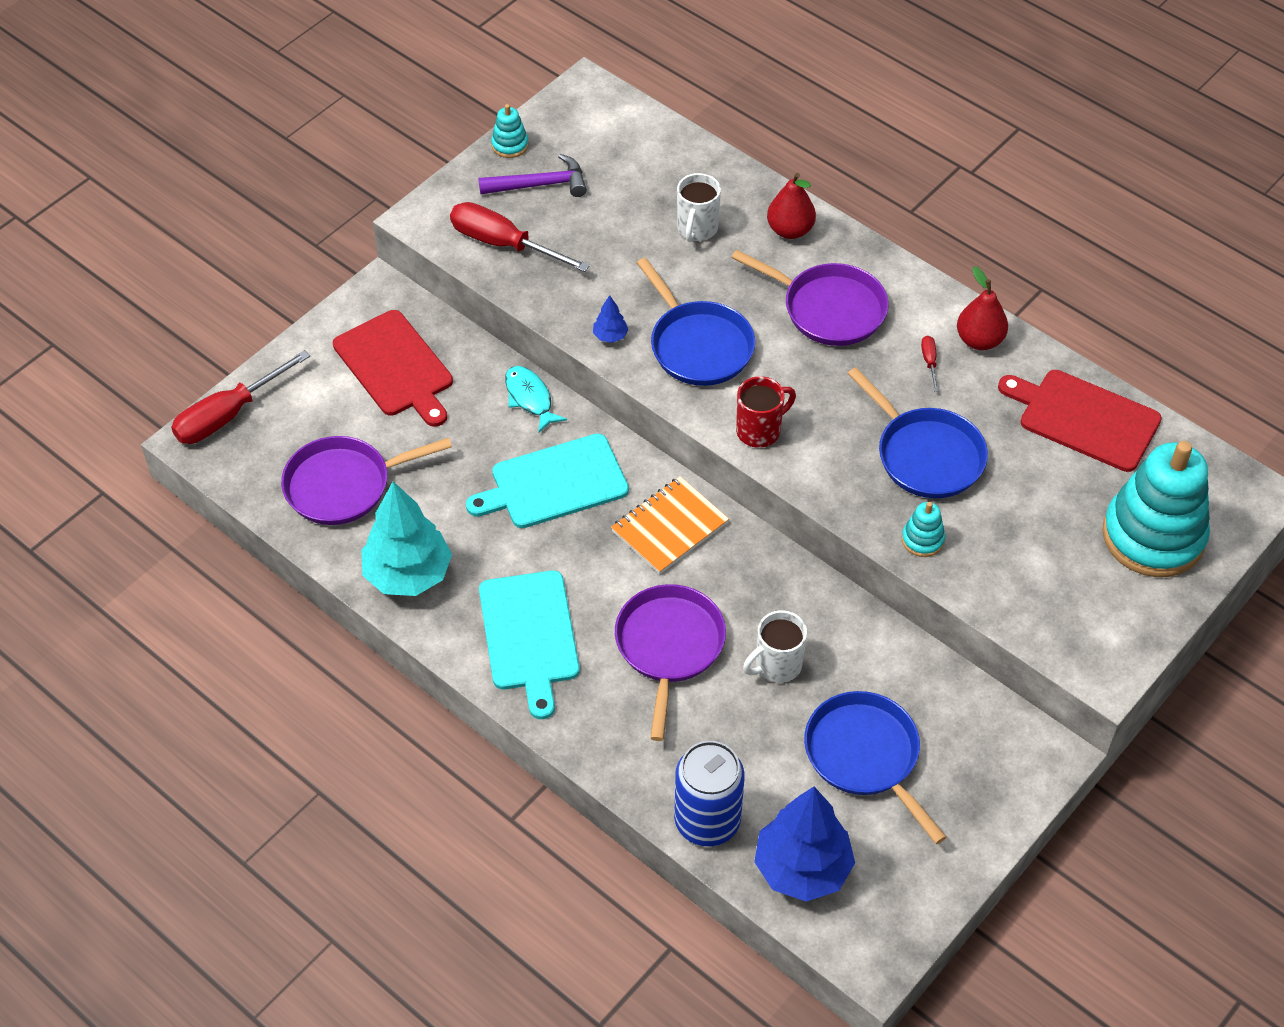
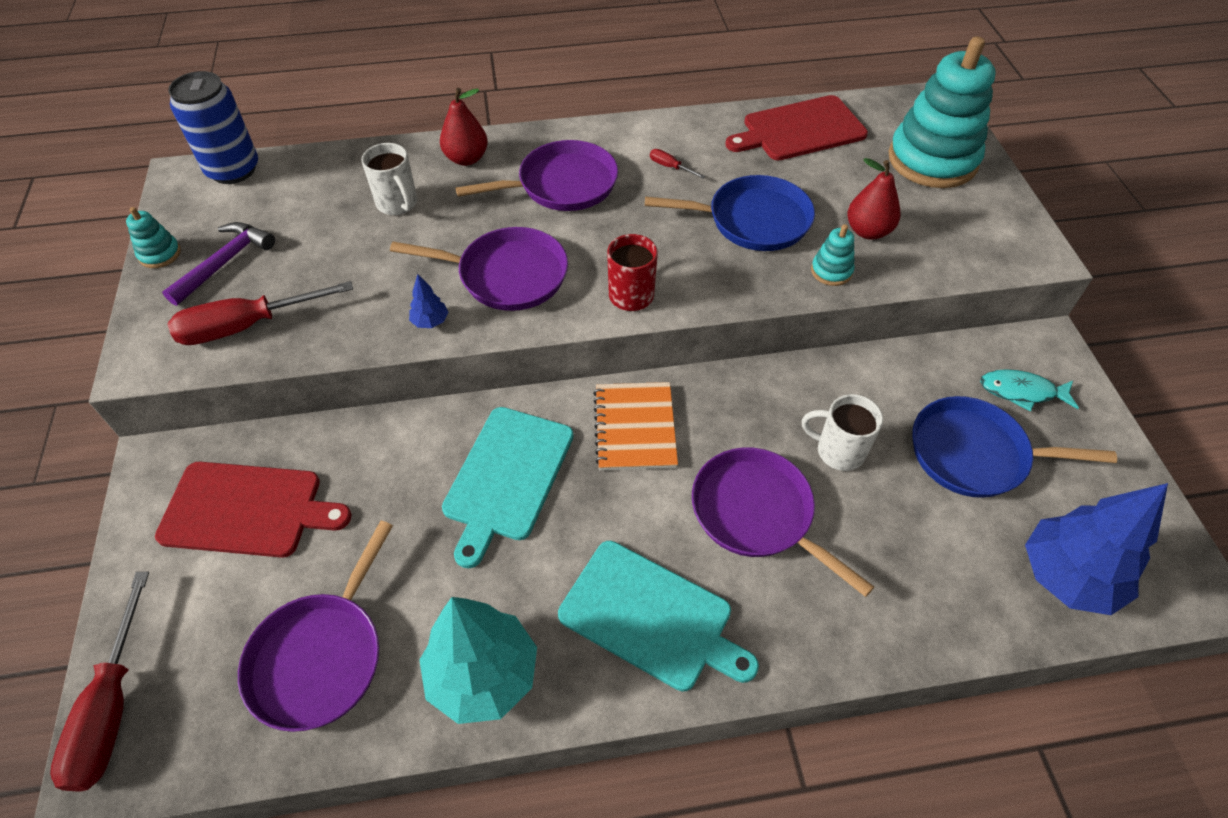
camera: 50 degrees left, 0 degrees up
(530, 398) = (402, 432): turquoise fish -> turquoise fish (1021, 391)
(698, 345) = (507, 275): blue pan -> purple pan
(707, 821) = (970, 616): blue can -> blue can (233, 170)
(777, 665) = (838, 451): white mug -> white mug turned 105 degrees clockwise
(979, 340) = (679, 133): red pear -> red pear (868, 231)

